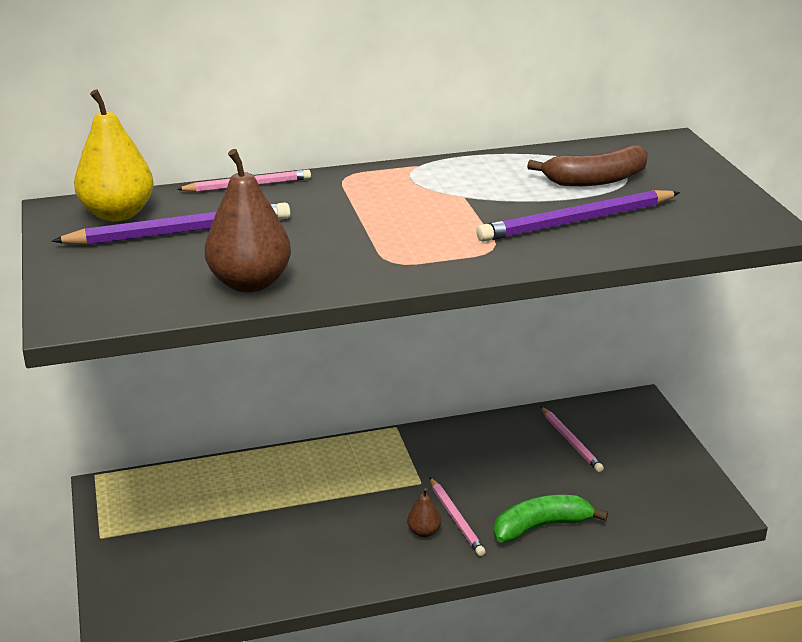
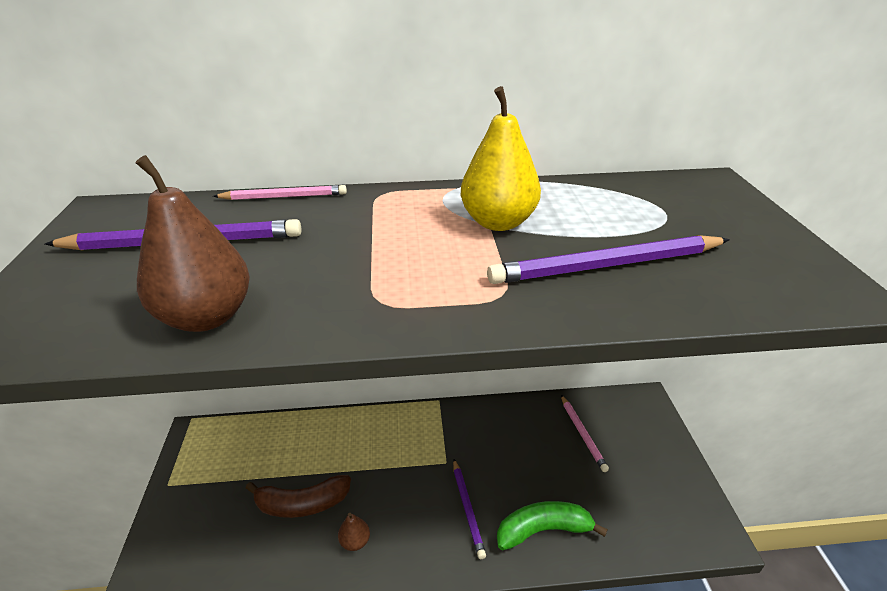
camera: 10 degrees right, 5 degrees up
(118, 214) = (144, 217): yellow pear -> yellow pear (498, 222)
(424, 532) = (436, 520): brown pear -> brown pear (355, 541)
(455, 518) = (467, 508): pink pencil -> purple pencil
(596, 180) = (633, 216): brown banana -> brown banana (302, 504)

